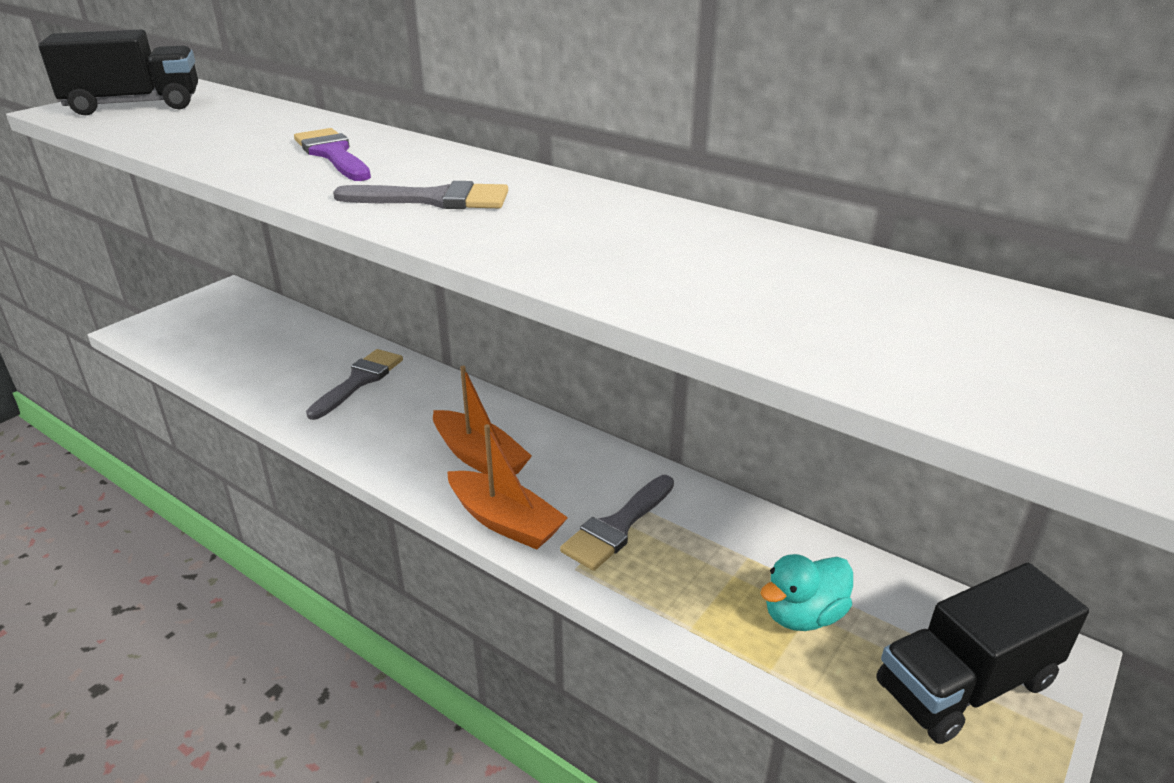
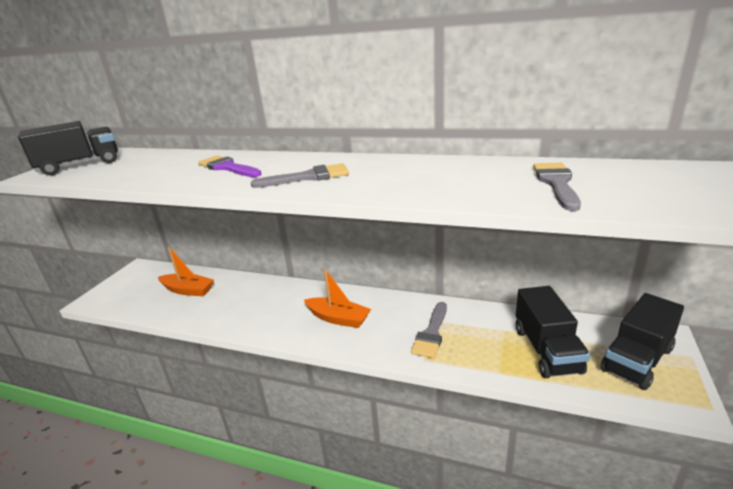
camera: 15 degrees left, 5 degrees down
(359, 381) = (246, 296): grey brush -> grey brush (556, 183)
(505, 521) = (372, 347): orange boat -> orange boat (188, 290)
(803, 615) = (546, 350): turquoise duck -> black truck

